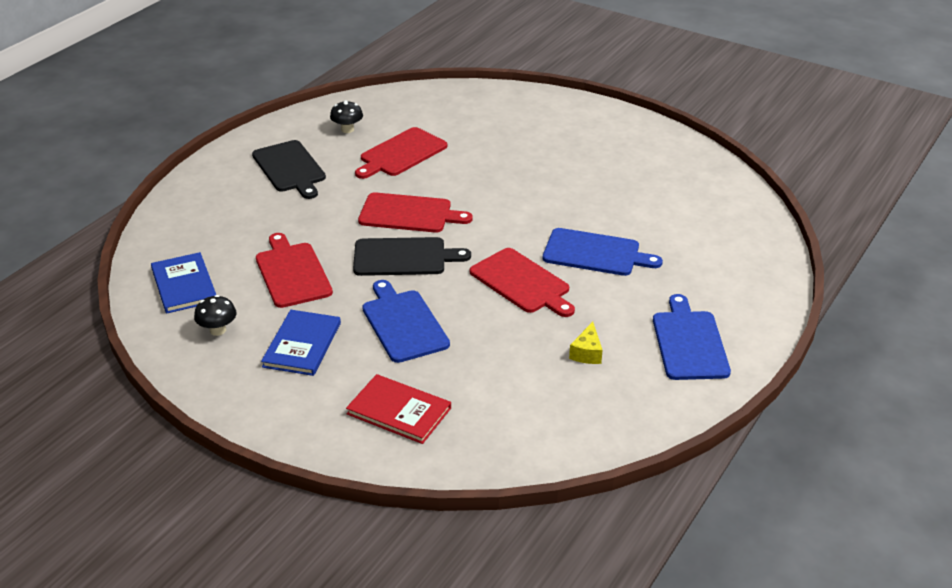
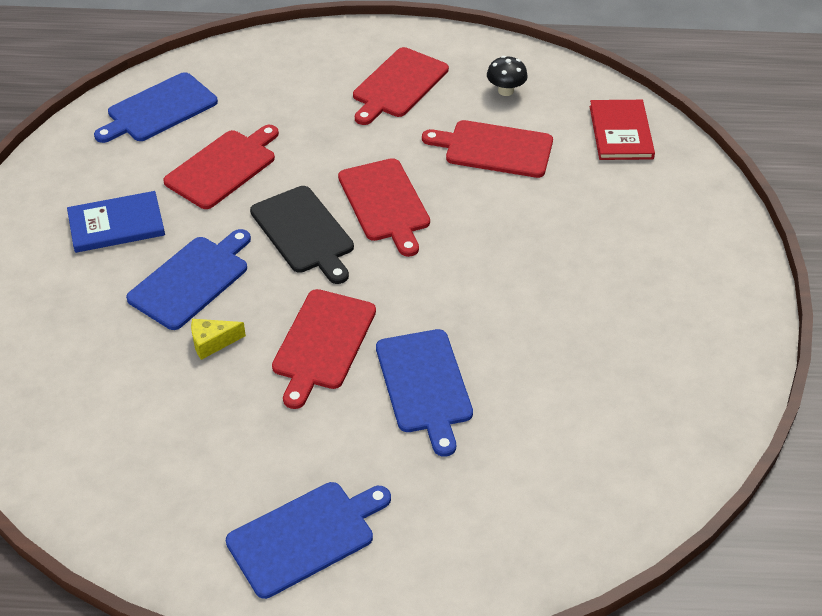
camera: 60 degrees right, 10 degrees up
(184, 285) = (158, 109): blue book -> blue cutting board
(218, 330) = (106, 161): black mushroom -> none
(290, 168) = (398, 85): black cutting board -> red cutting board
(399, 411) = (54, 335): red book -> red book (621, 132)
(587, 353) = (230, 447): yellow cheese -> yellow cheese (212, 342)

